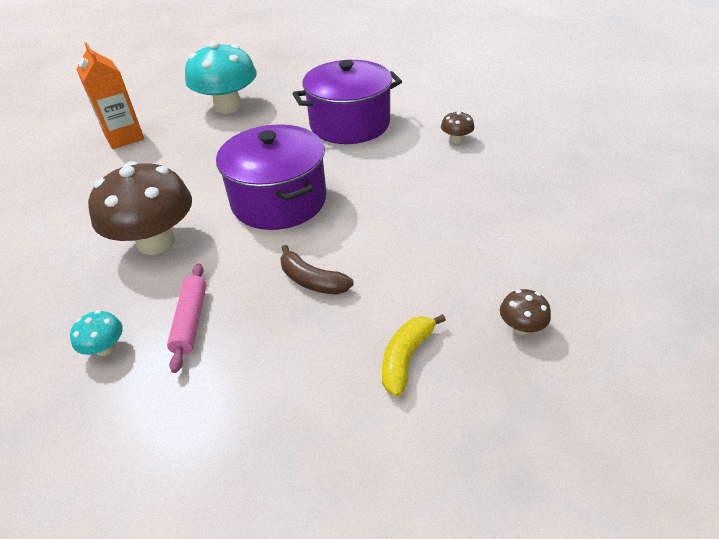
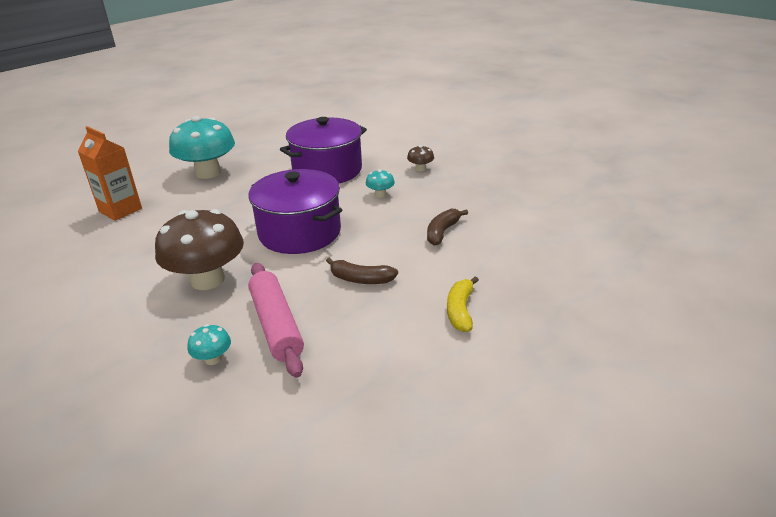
camera: 20 degrees left, 10 degrees down
(191, 321) = (276, 325): pink rolling pin -> pink rolling pin, size x1.55
(392, 167) = (380, 194): none -> turquoise mushroom
(439, 234) = (442, 232): none -> brown banana
(521, 327) = (530, 276): brown mushroom -> none

